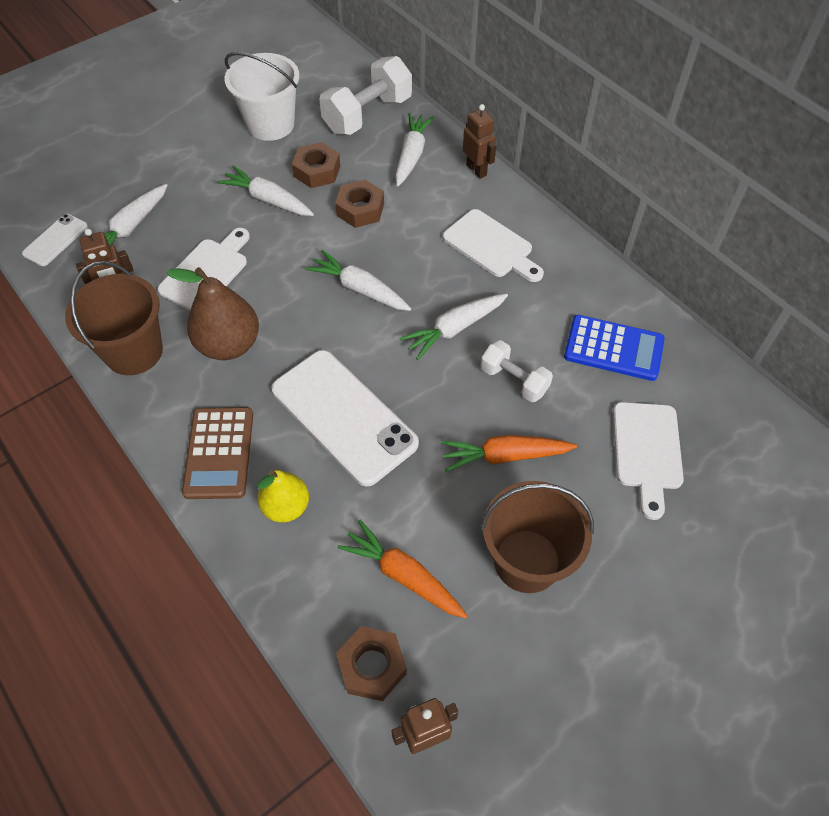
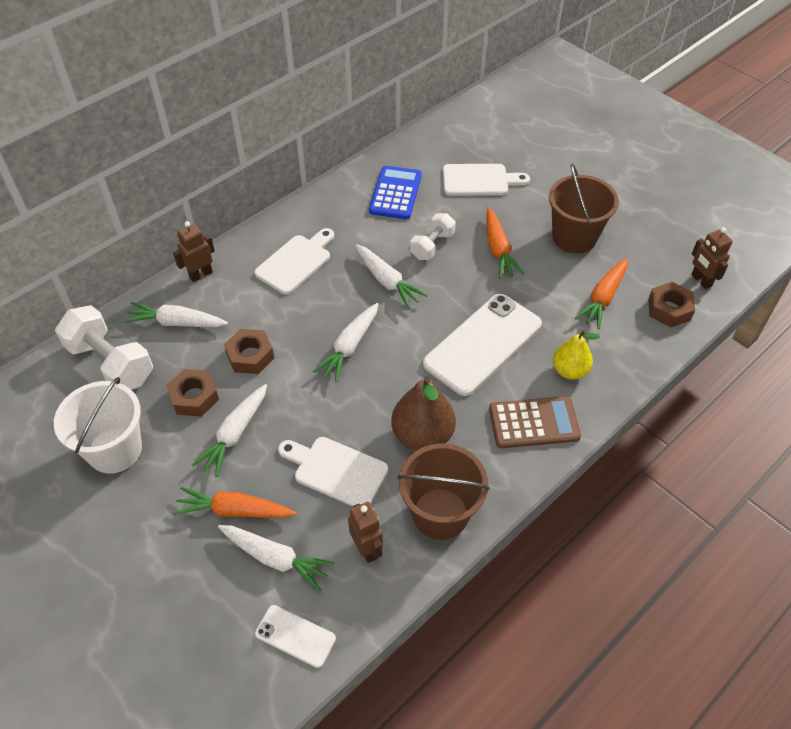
camera: 95 degrees left, 5 degrees down
(186, 201) = (234, 510): none -> orange carrot

